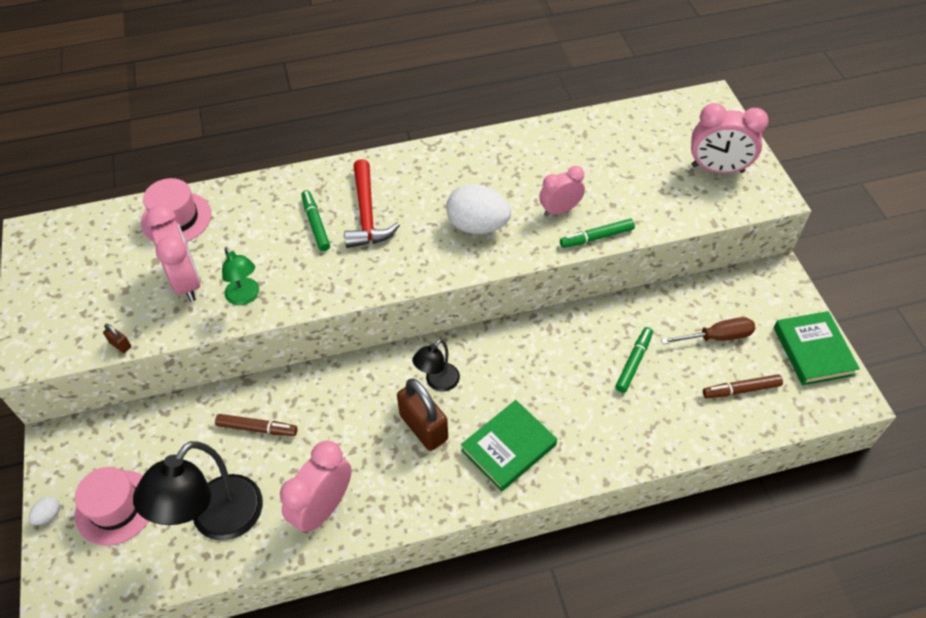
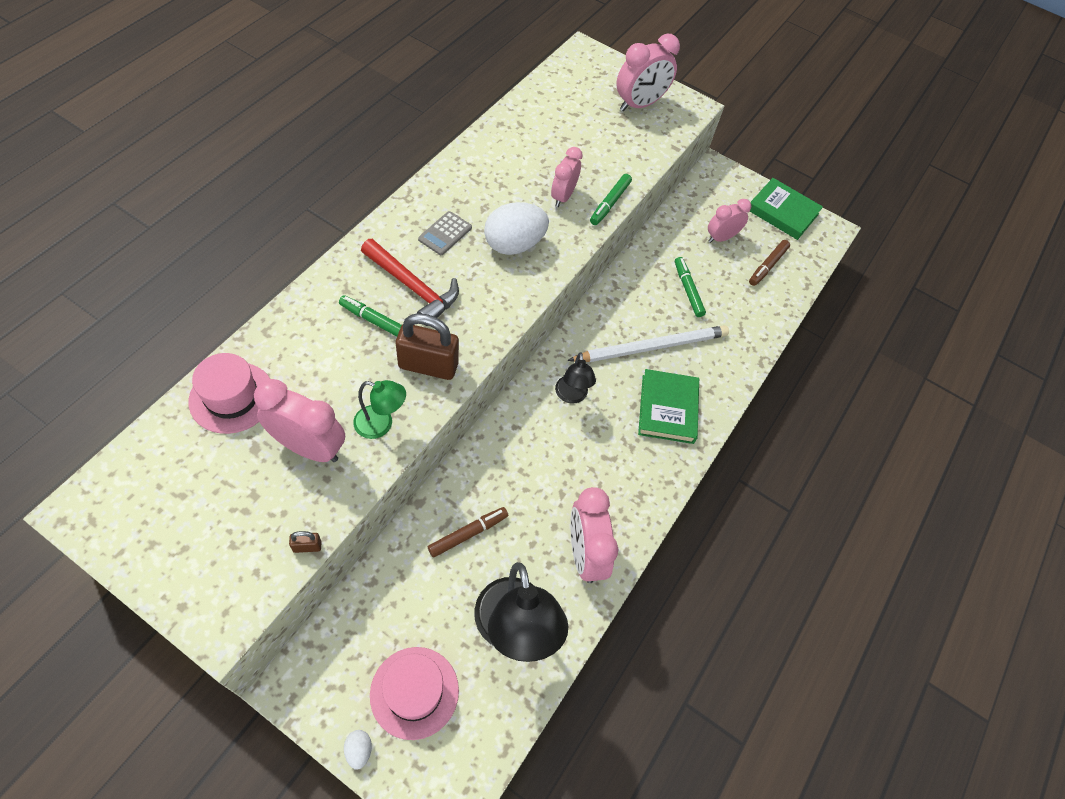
camera: 50 degrees left, 5 degrees up
(423, 427) = (595, 437): brown padlock -> brown padlock (428, 365)
(432, 188) = (445, 233): none -> grey calculator
(547, 388) = (651, 347): none -> white pencil
(717, 337) = (721, 238): brown screwdriver -> pink clock

